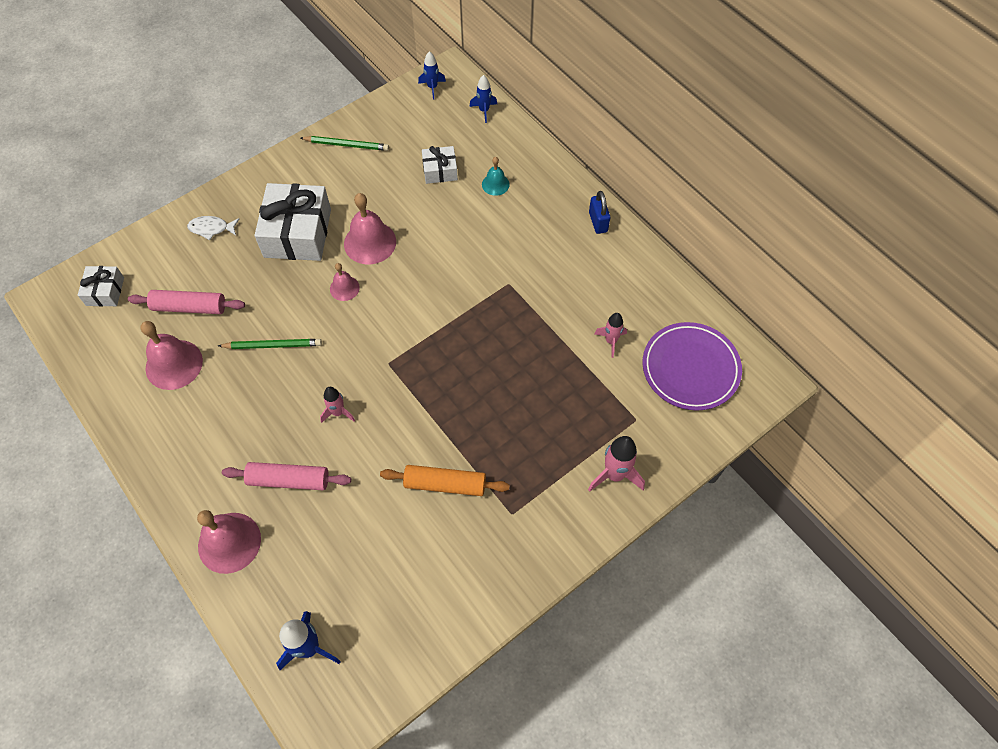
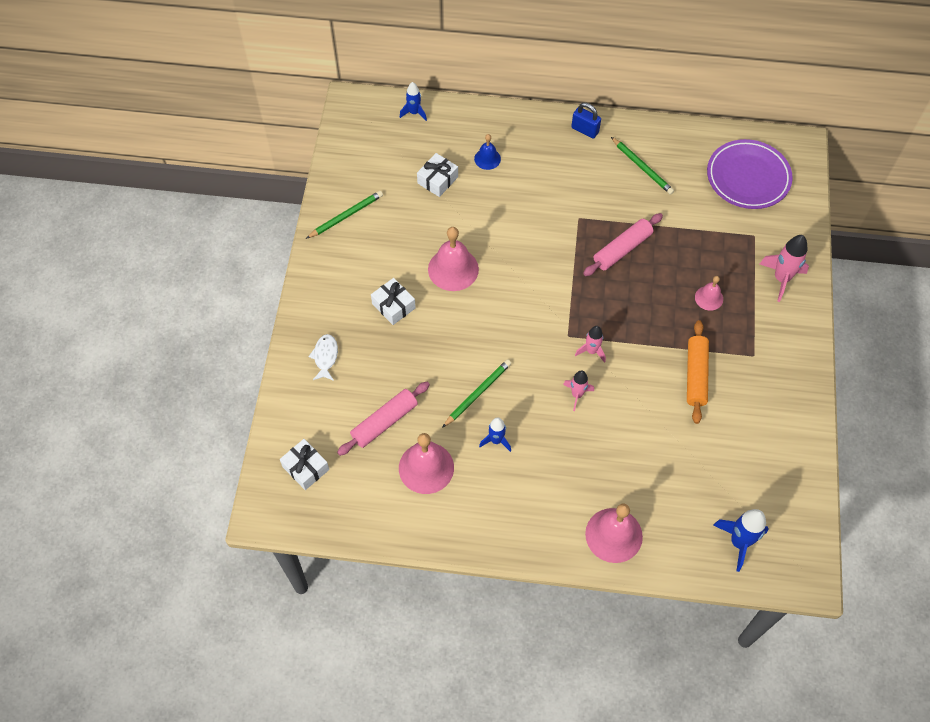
camera: 45 degrees left, 0 degrees up
(211, 228) = (325, 357): white fish -> white fish turned 135 degrees clockwise
(289, 480) = (600, 463): pink rolling pin -> pink rolling pin (622, 249)
(297, 233) = (393, 306): white gift -> white gift, size x0.52
(344, 288) = (476, 314): pink bell -> pink bell (709, 298)
(432, 87) = (355, 125): blue rocket -> blue rocket (496, 440)
(445, 484) = (696, 375): orange rolling pin -> orange rolling pin turned 45 degrees counterclockwise
(495, 184) = (487, 158): turquoise bell -> blue bell
(608, 287) = (642, 167): none -> green pencil
(611, 341) = (684, 200): pink rocket -> pink rocket (591, 351)

